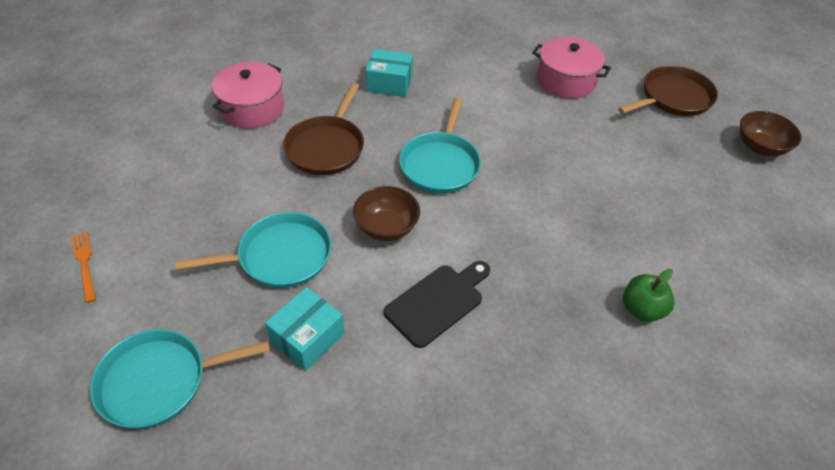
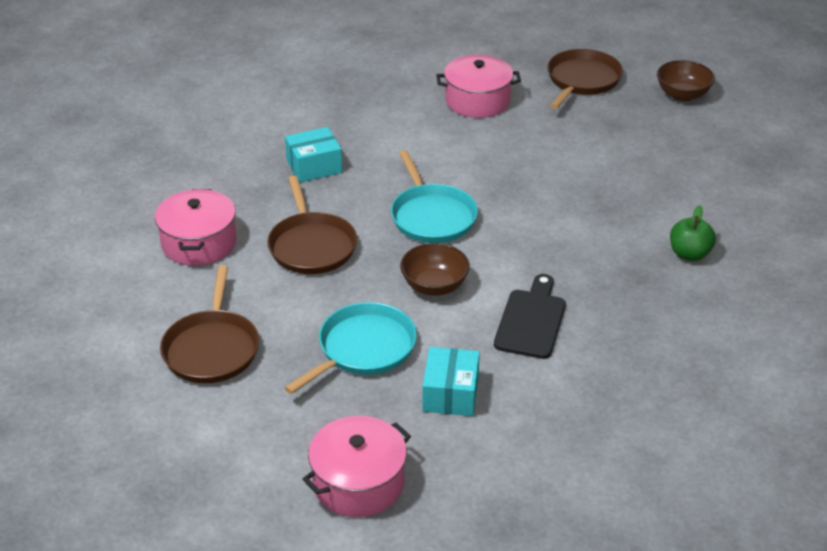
camera: 30 degrees left, 10 degrees down
(85, 263) = (184, 437): orange fork -> none
(159, 381) = (358, 482): turquoise pan -> pink pot
(177, 198) = (212, 349): none -> brown pan

